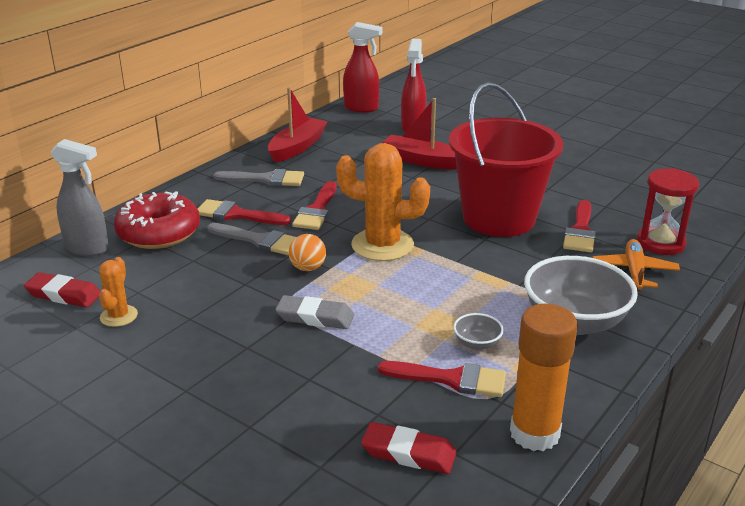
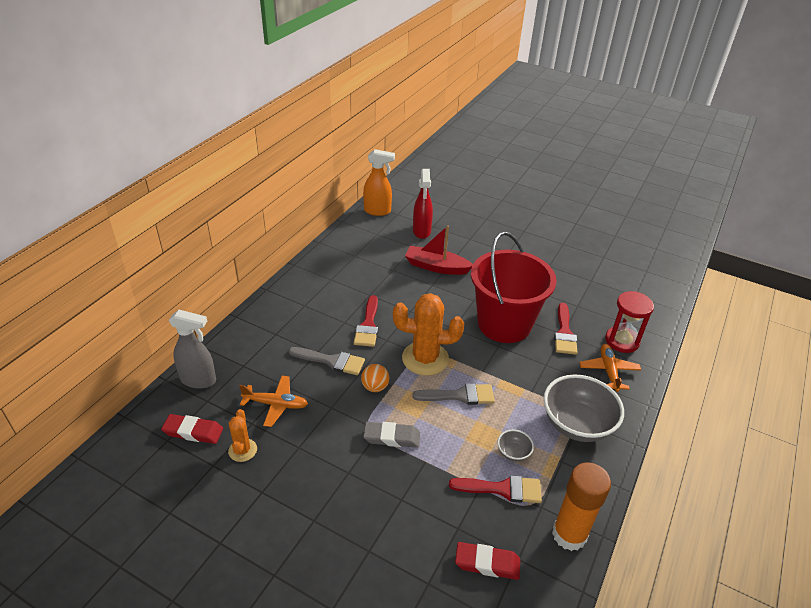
camera: 10 degrees left, 10 degrees up
(159, 233) = (251, 359): red donut -> none
(175, 276) = (276, 404): none -> orange plane
(236, 215) = (307, 334): red brush -> none
(266, 179) = (321, 294): grey brush -> grey brush (460, 395)
(297, 147) = (337, 258): red boat -> none
(361, 108) = (377, 211): red spray bottle -> orange spray bottle

